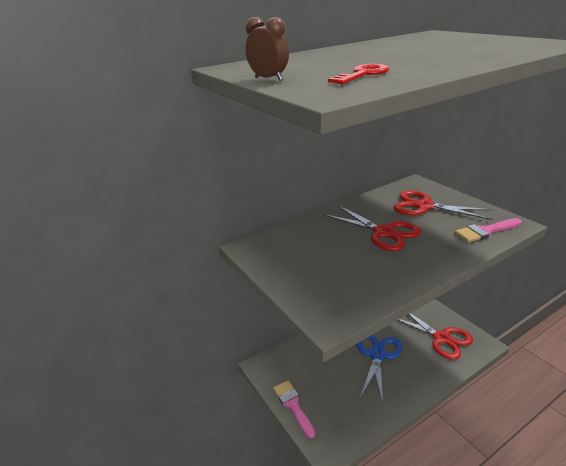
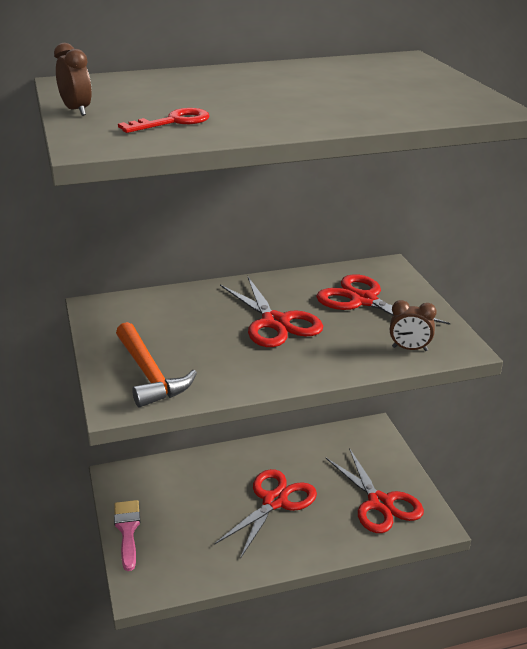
camera: 15 degrees right, 0 degrees up
(331, 291) = (150, 374): none -> orange hammer
(377, 355) = (275, 501): blue scissors -> red scissors
(485, 231) = (409, 349): pink brush -> brown clock

